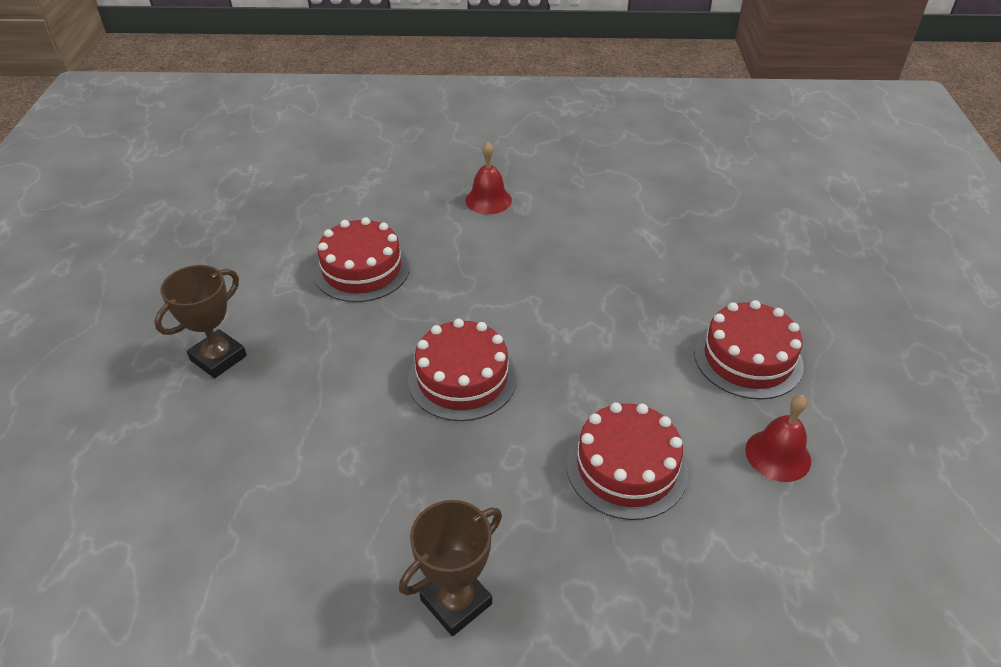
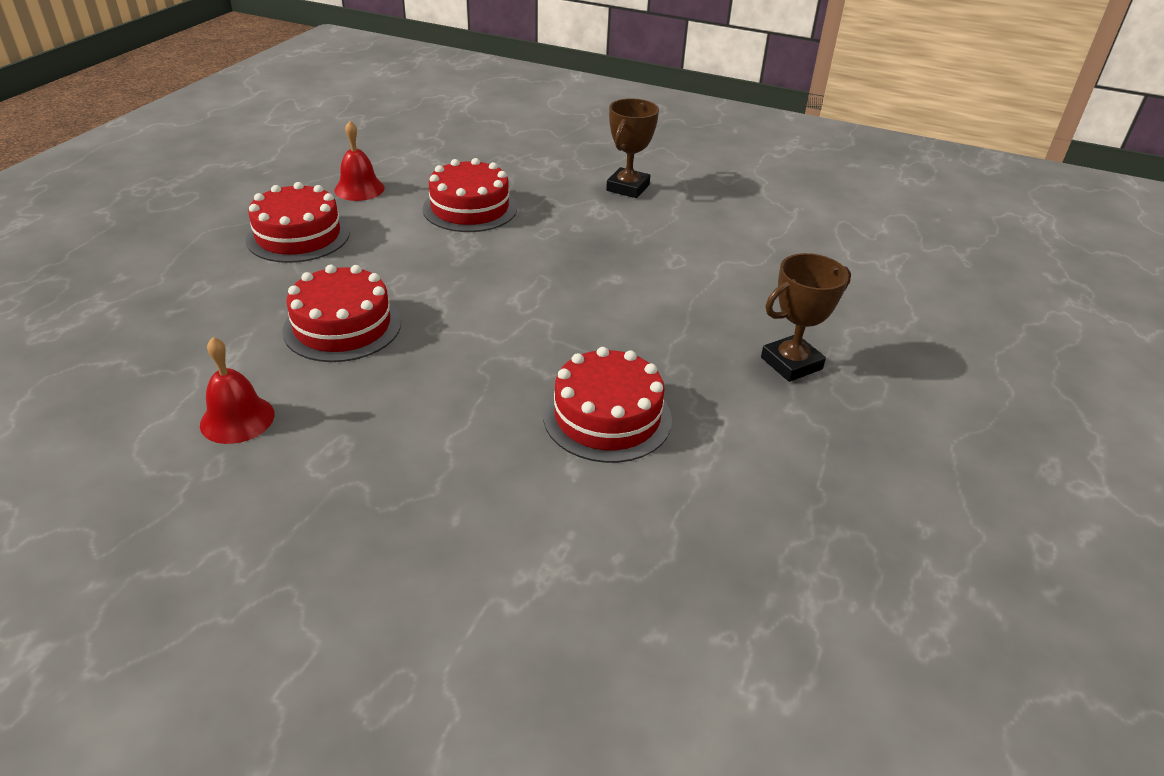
camera: 160 degrees left, 5 degrees down
(456, 602) = (628, 188): brown trophy -> brown trophy turned 45 degrees counterclockwise
(462, 378) = (554, 285): red cake -> red cake (342, 326)
(488, 200) = (374, 473): red bell -> red bell (237, 419)

